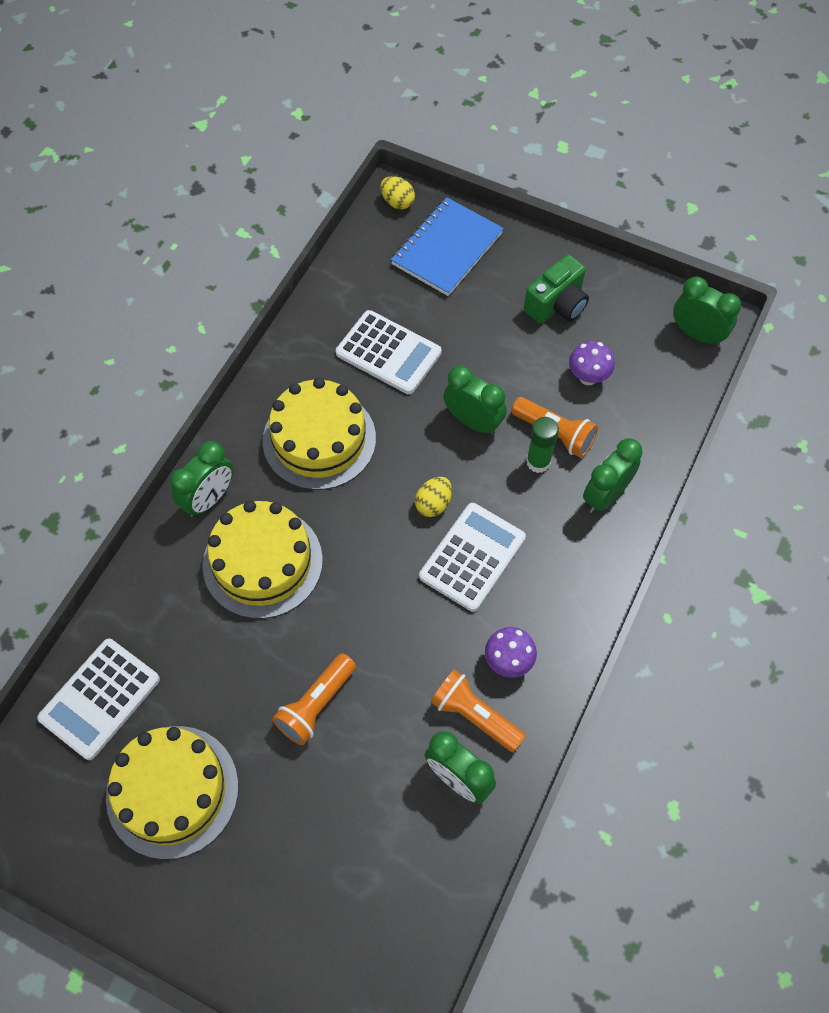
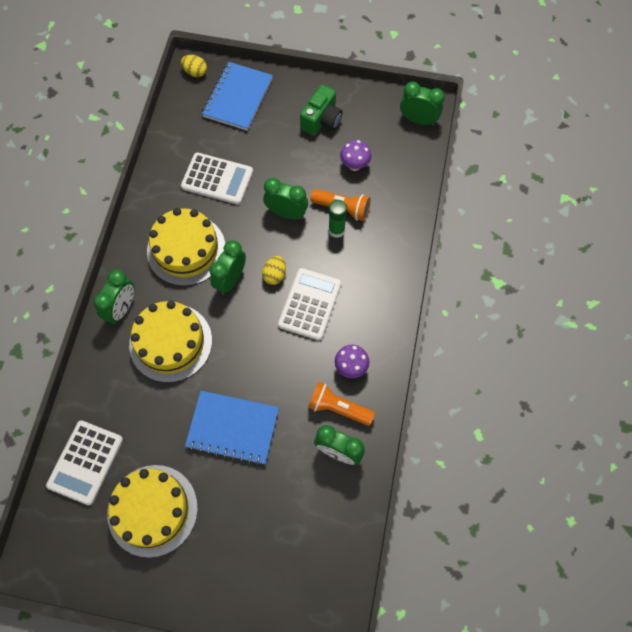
camera: 15 degrees left, 5 degrees up
(316, 705) = (233, 428): orange flashlight -> blue notebook
(605, 495) = (386, 242): green clock -> green clock (230, 279)

